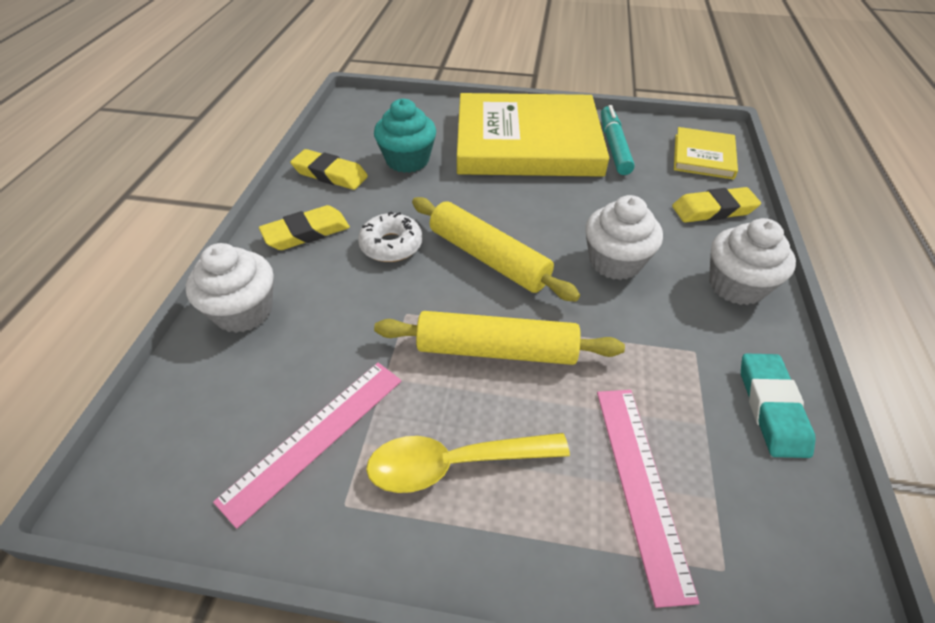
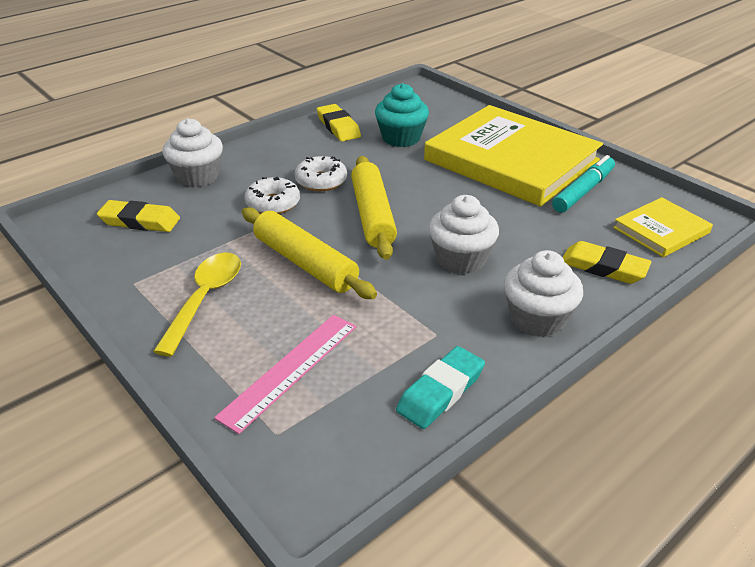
camera: 40 degrees right, 10 degrees down
(306, 233) = (281, 153): yellow eraser -> yellow eraser (140, 221)
(315, 437) = (157, 249): pink ruler -> none
(375, 298) = (273, 203): none -> white donut
(454, 464) = (205, 299): yellow spoon -> yellow spoon turned 75 degrees clockwise

